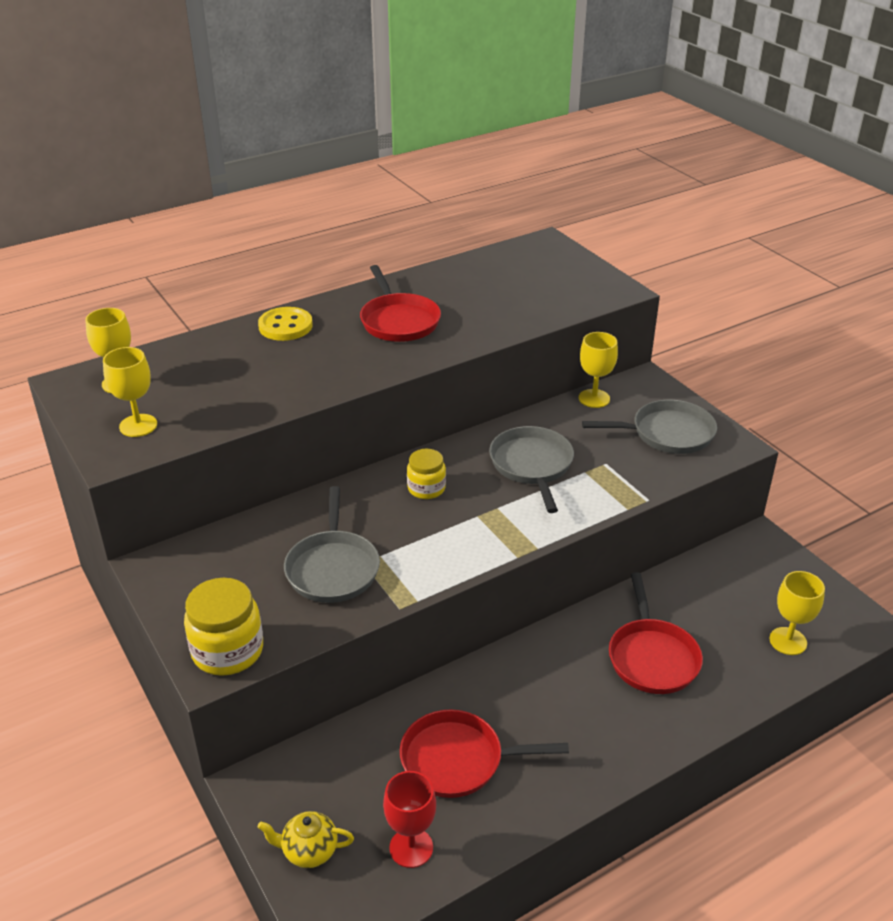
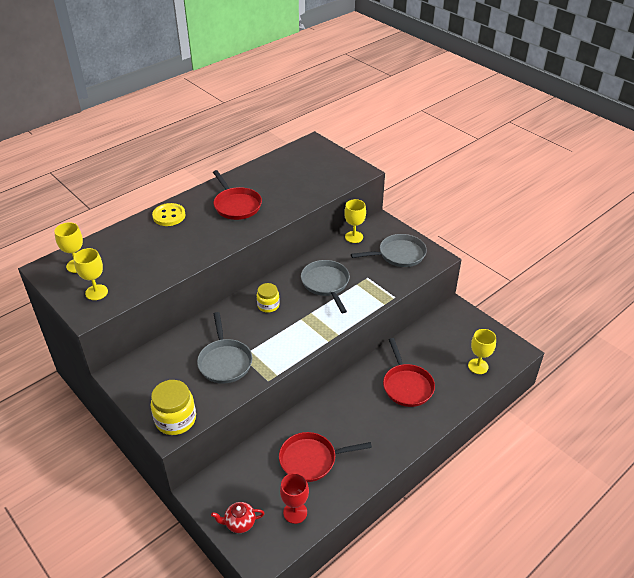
camera: 10 degrees left, 5 degrees up
(309, 851) = (239, 523): yellow teapot -> red teapot

